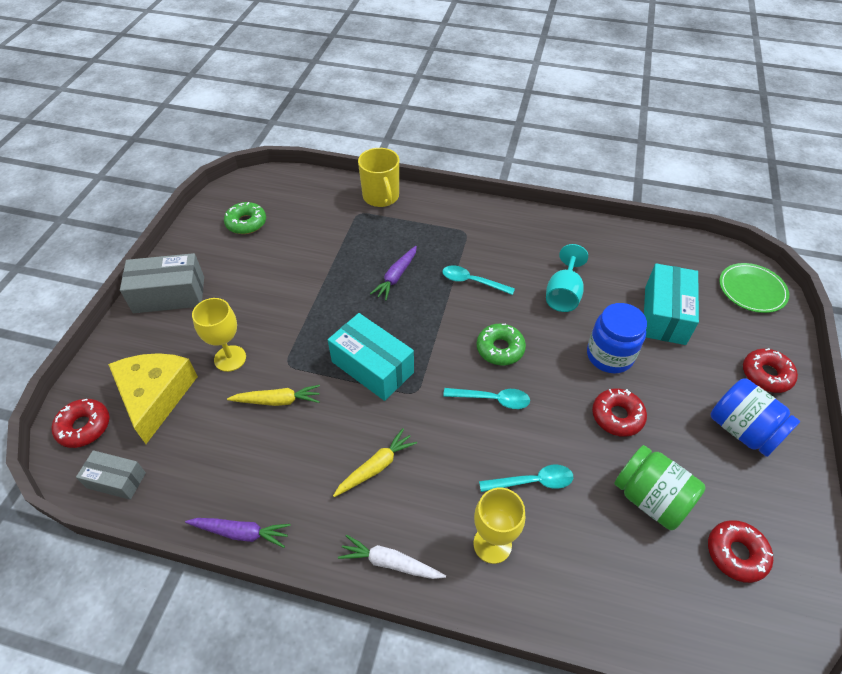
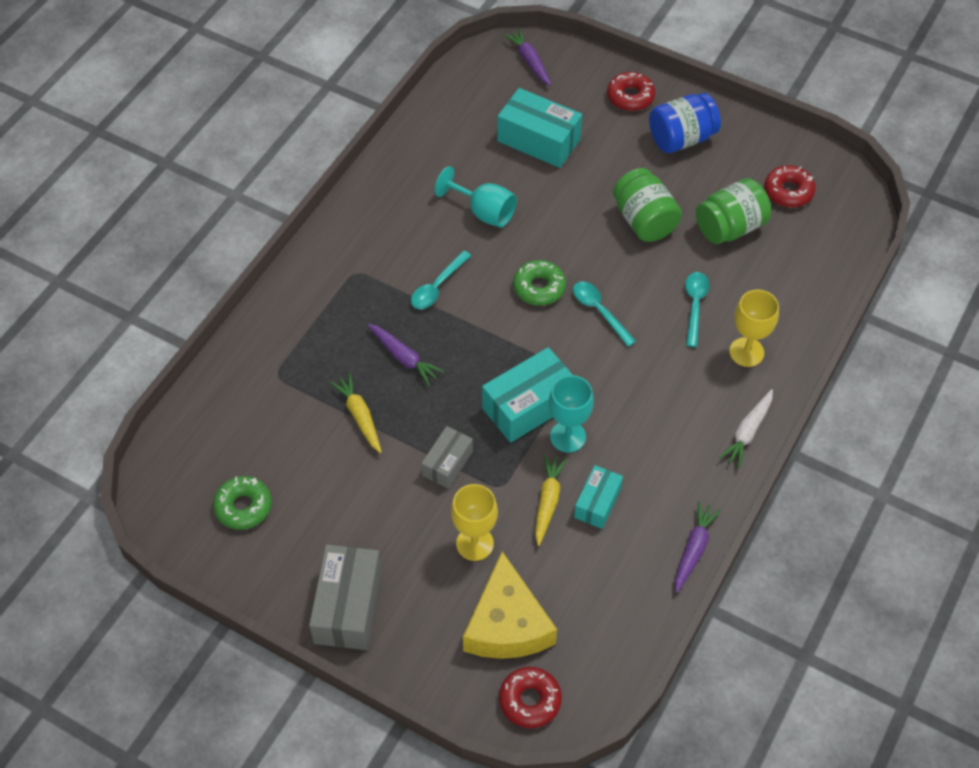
camera: 75 degrees left, 5 degrees up
(116, 480) = (608, 664): grey box -> grey box (447, 463)
(155, 396) = (507, 624): yellow cheese -> yellow cheese turned 105 degrees counterclockwise
(282, 439) = (597, 503): none -> turquoise box
(347, 402) = (568, 437): none -> turquoise goblet
(376, 467) = (650, 425): yellow carrot -> yellow carrot (359, 416)
(381, 197) = (254, 345): yellow mug -> none
(492, 399) = (599, 311): turquoise spoon -> turquoise spoon turned 60 degrees counterclockwise
(609, 355) = (574, 202): blue jar -> none
(617, 416) = (644, 221): red donut -> green jar
(752, 290) = (529, 61): green plate -> purple carrot

